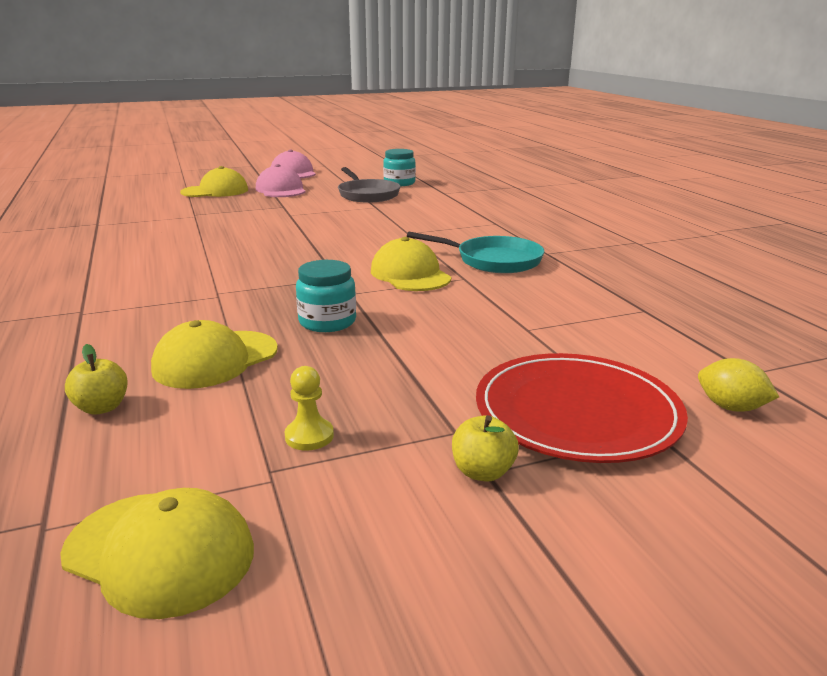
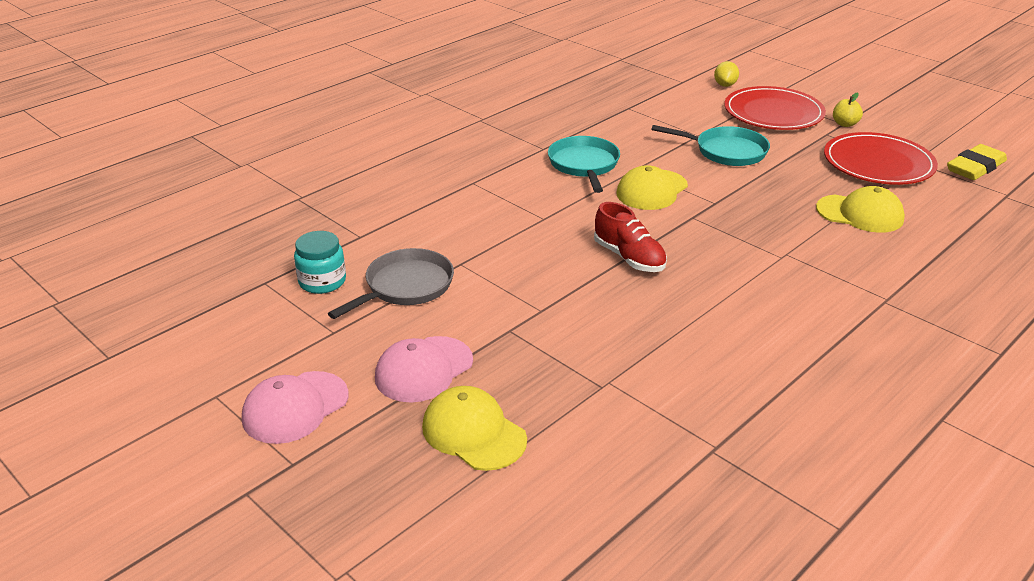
camera: 115 degrees left, 10 degrees up
(102, 407) = (943, 224): yellow apple -> none
(160, 552) = (975, 167): yellow cap -> yellow eraser
(309, 436) = (878, 163): yellow pawn -> red plate
(310, 244) = (629, 258): none -> red shoe
(327, 322) = (768, 196): turquoise jar -> none
(464, 332) = (726, 151): none -> turquoise pan

